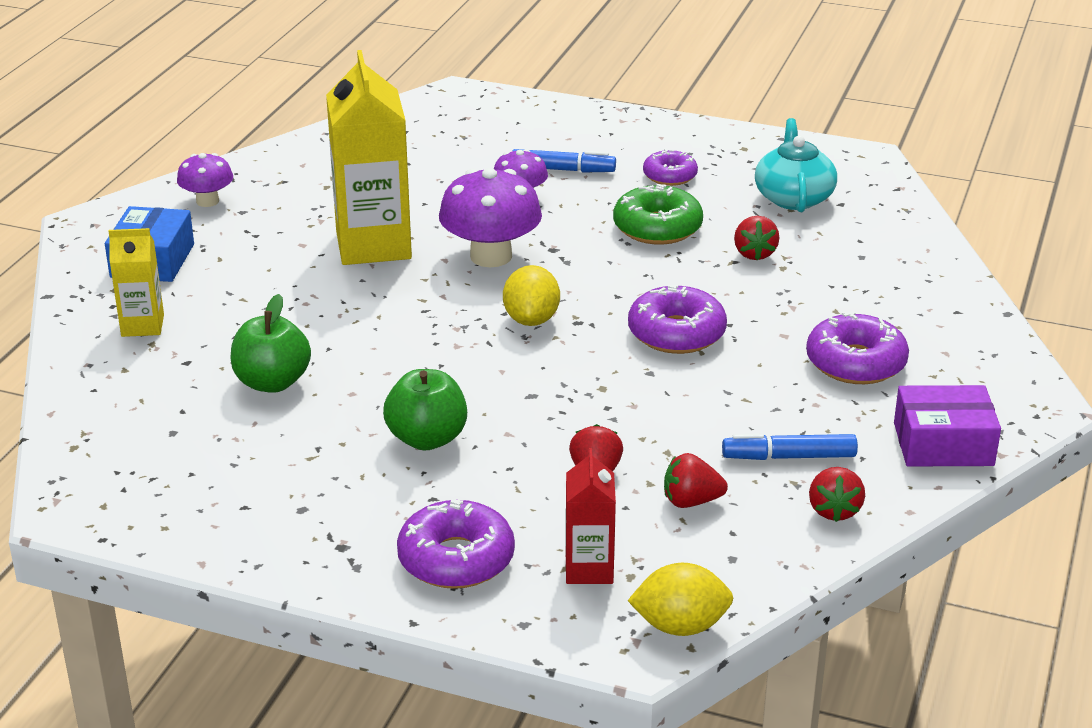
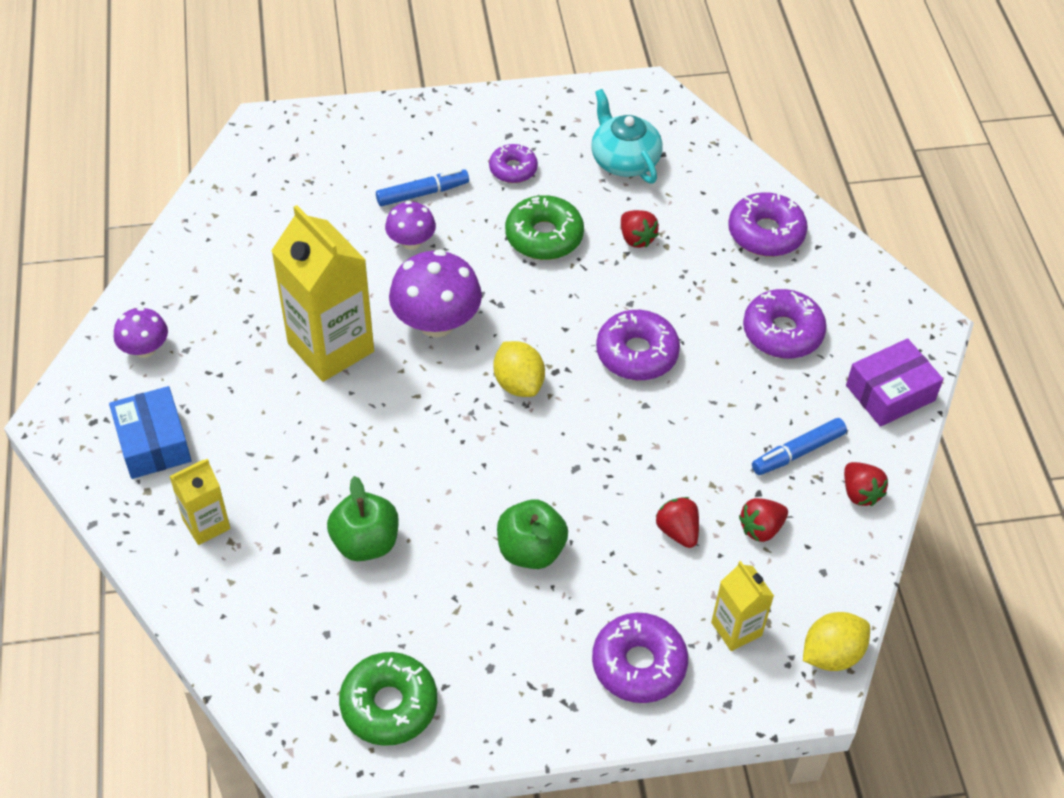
camera: 30 degrees left, 20 degrees up
(178, 501) = (389, 705): none -> green donut
(589, 569) = (736, 629): red carton -> yellow carton
(904, 286) = (766, 233): none -> purple donut

